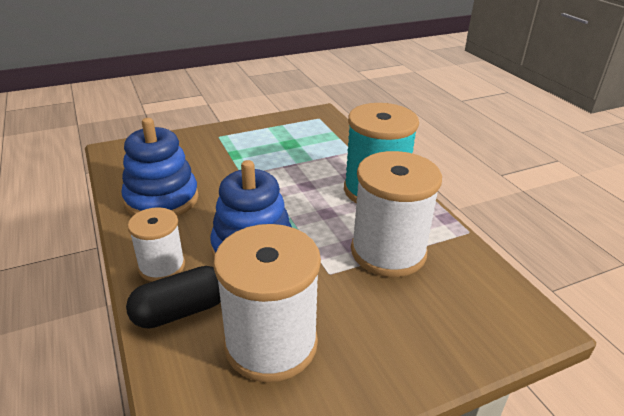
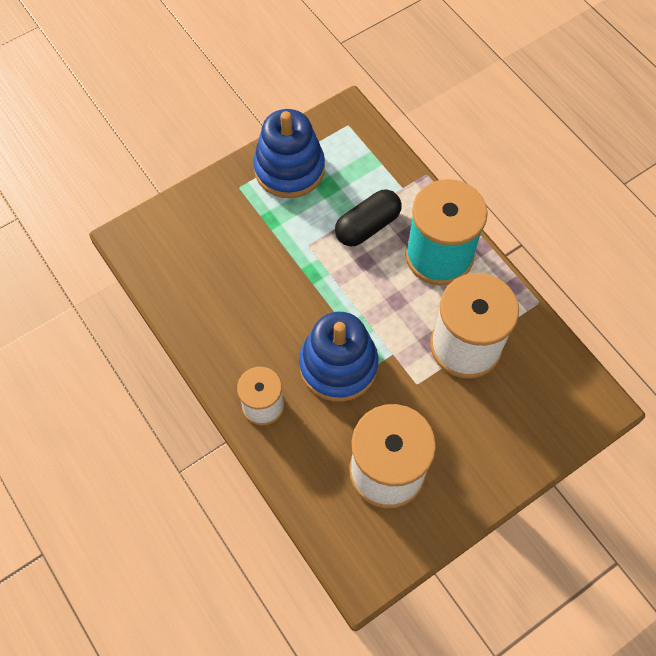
camera: 10 degrees left, 30 degrees up
(162, 199) = (222, 313): blue stacking toy -> blue stacking toy (289, 169)
(181, 311) = (301, 453): black capsule -> black capsule (367, 226)

